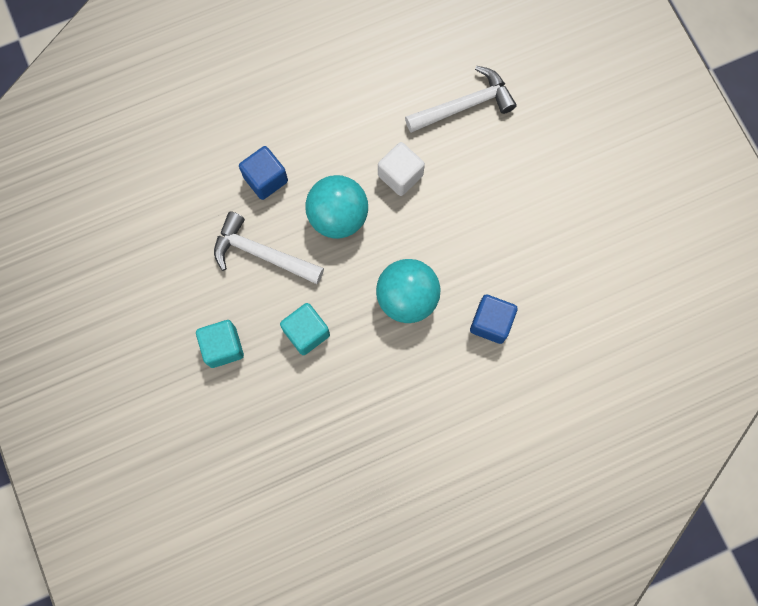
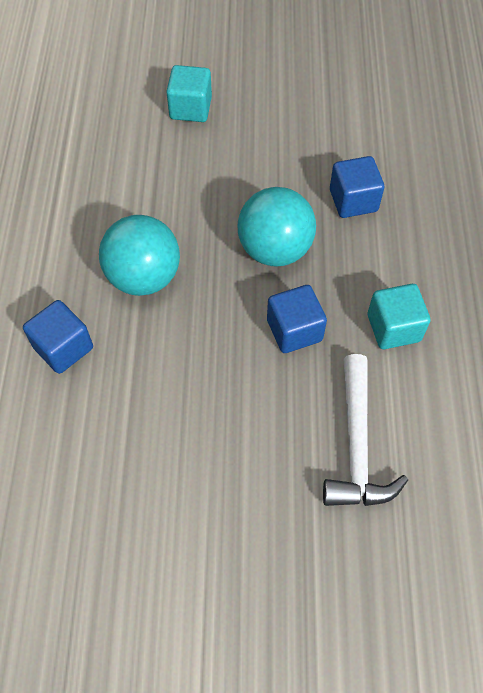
camera: 115 degrees right, 15 degrees down
(261, 254) = (269, 169): white hammer -> none
(306, 332) = (163, 176): turquoise cube -> turquoise cube (393, 328)
(400, 175) = (294, 330): white cube -> blue cube

